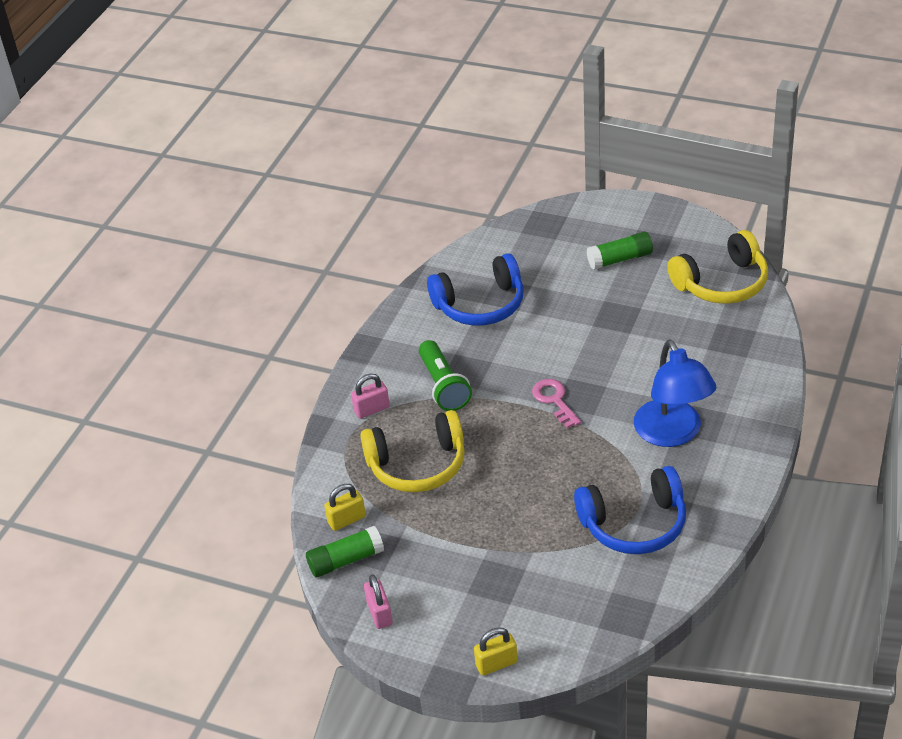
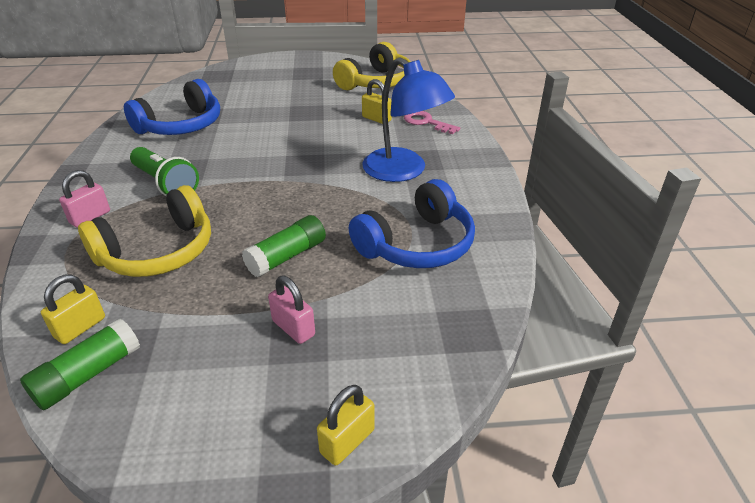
camera: 30 degrees left, 5 degrees down
(380, 613) = (155, 429): pink padlock -> pink padlock (293, 328)
(554, 400) = (282, 172): pink key -> pink key (426, 122)
(620, 259) = (289, 83): green glue stick -> green glue stick (287, 256)
(687, 348) = (376, 119): none -> yellow padlock

